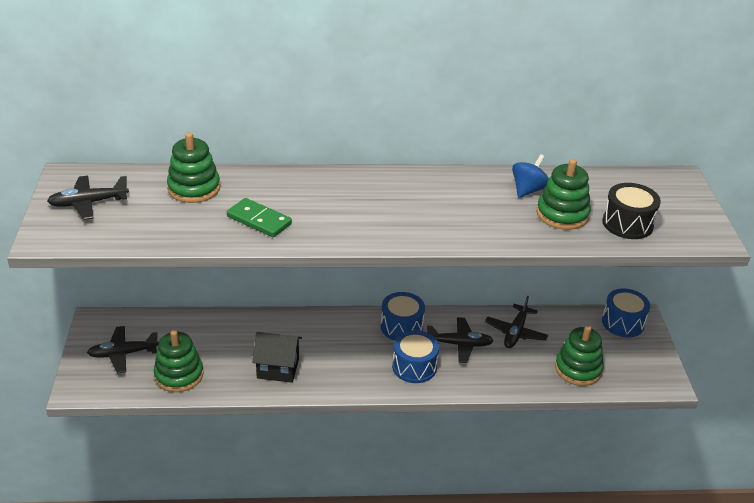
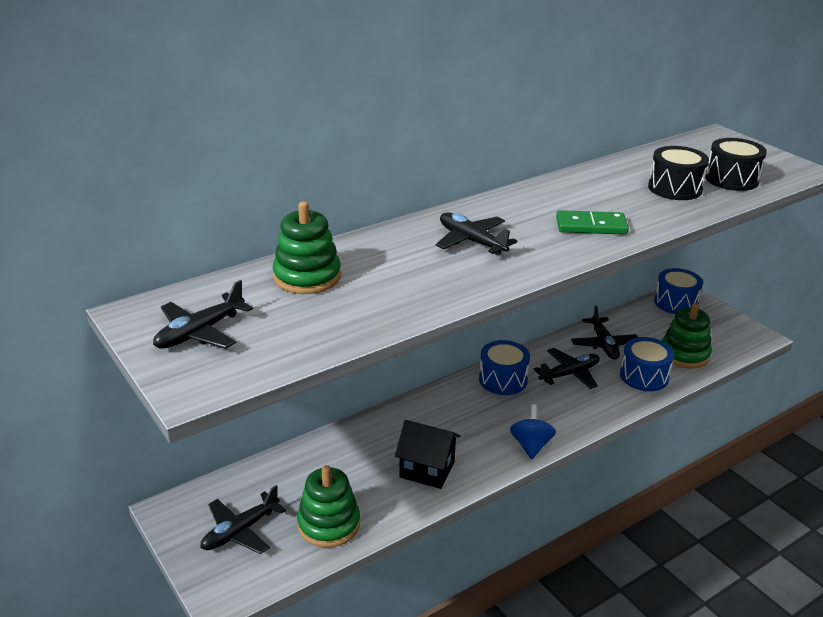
camera: 30 degrees left, 5 degrees down
(259, 220) = (418, 283): green domino -> green domino (591, 226)
(278, 368) = (427, 470): black house -> black house turned 45 degrees clockwise
(336, 202) = (471, 241): none -> black plane
(414, 367) = (552, 411): blue drum -> blue drum (644, 376)
(528, 190) = (621, 178): blue spinning top -> blue spinning top (531, 445)
(562, 214) = (675, 188): green stacking toy -> black drum

